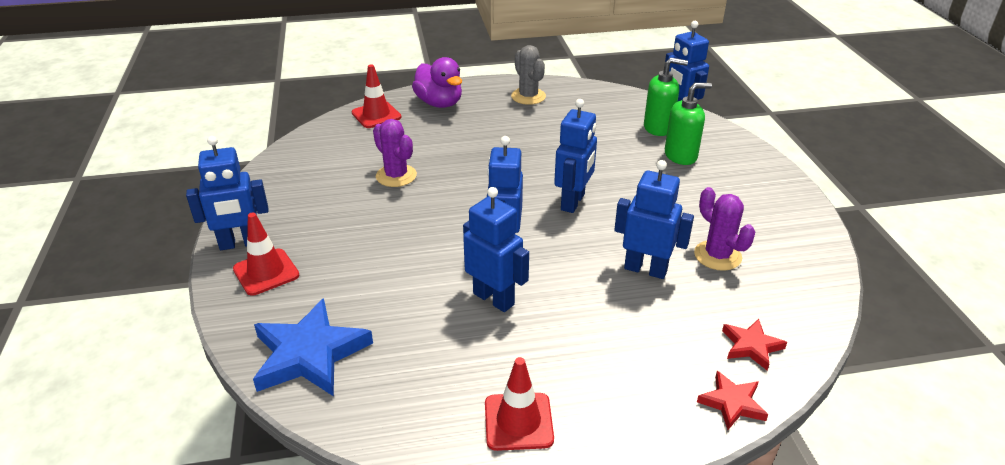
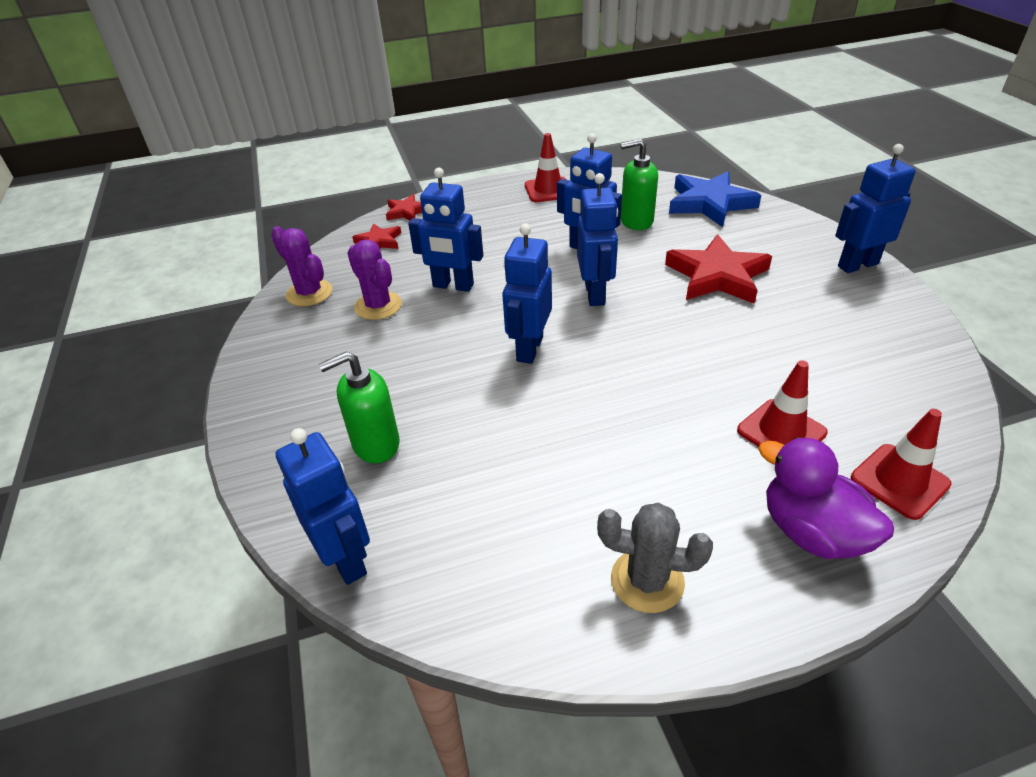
camera: 175 degrees right, 5 degrees up
(266, 272) = (802, 246): red traffic cone -> red traffic cone (781, 431)
(379, 248) = (717, 276): none -> red star
(396, 176) = (766, 360): purple cactus -> purple cactus (309, 293)
(528, 96) = (647, 581): grey cactus -> grey cactus turned 45 degrees counterclockwise
(658, 128) = (395, 509): green soap dispenser -> green soap dispenser (636, 221)

